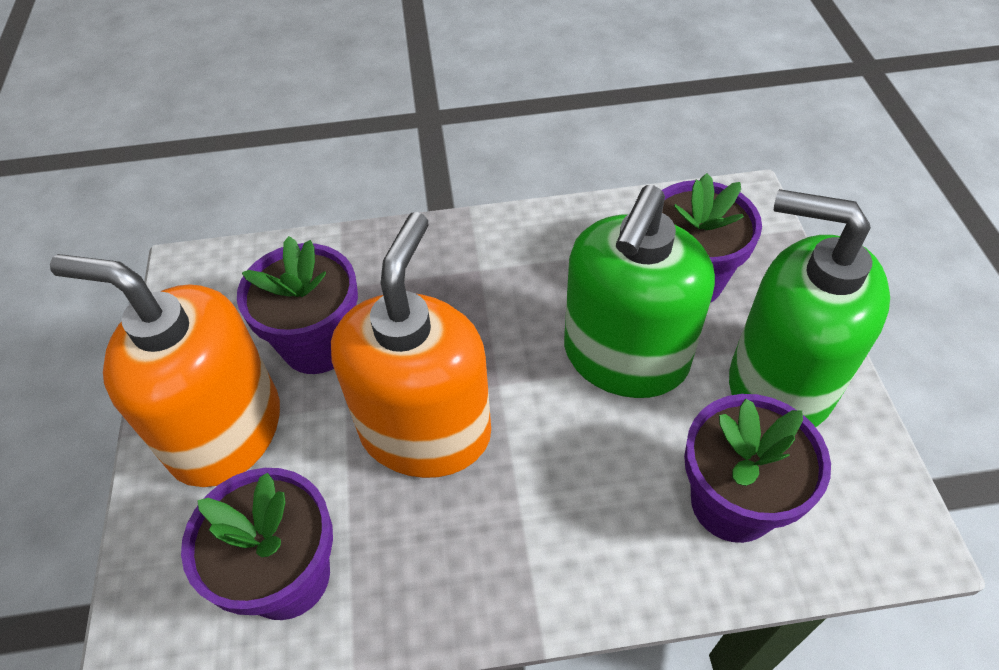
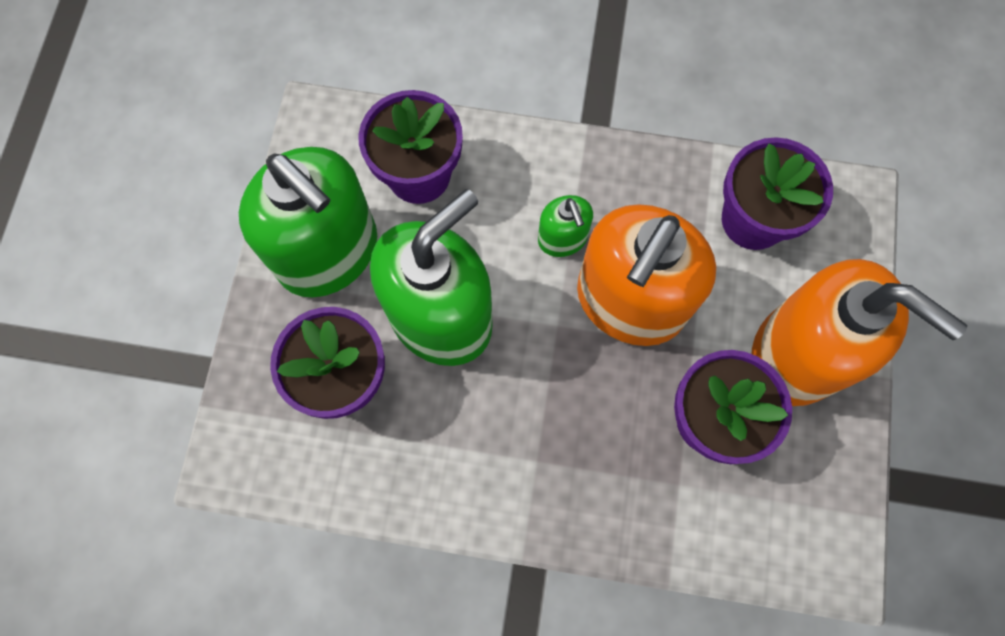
camera: 165 degrees left, 20 degrees up
(524, 477) = (562, 239): none -> green soap dispenser

